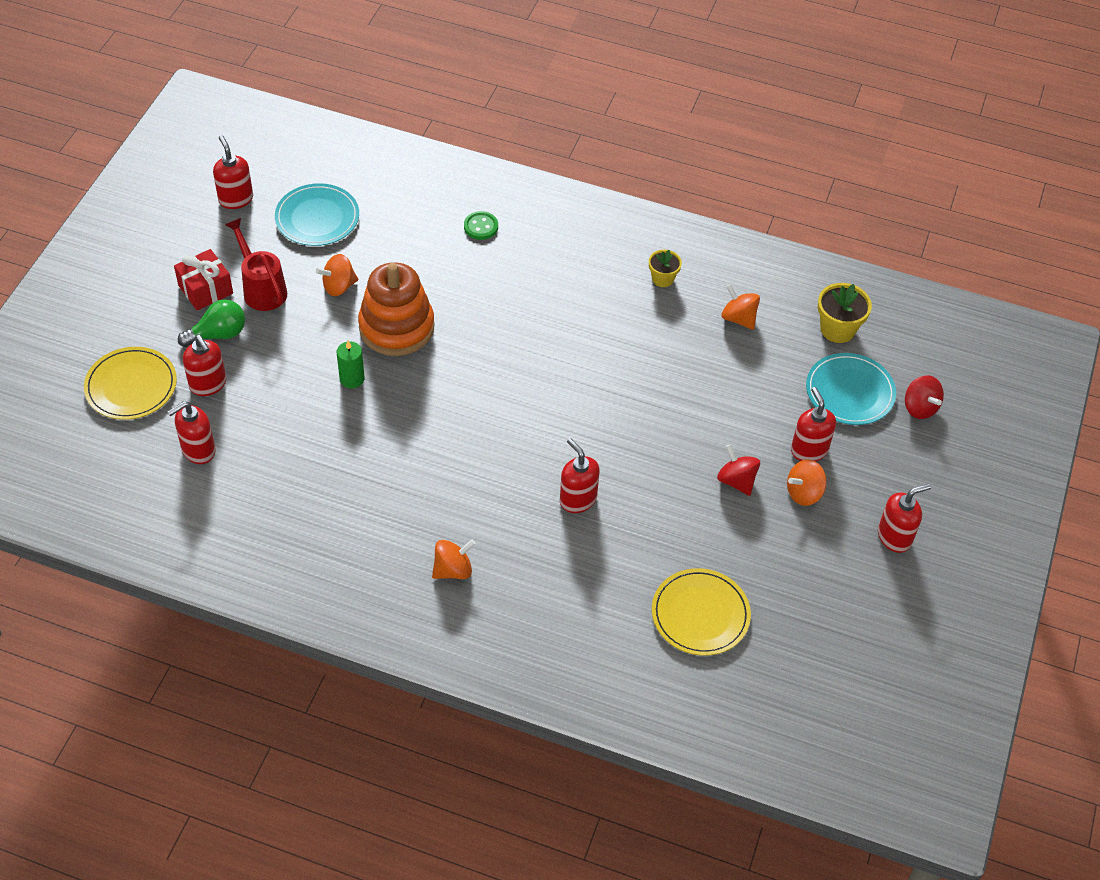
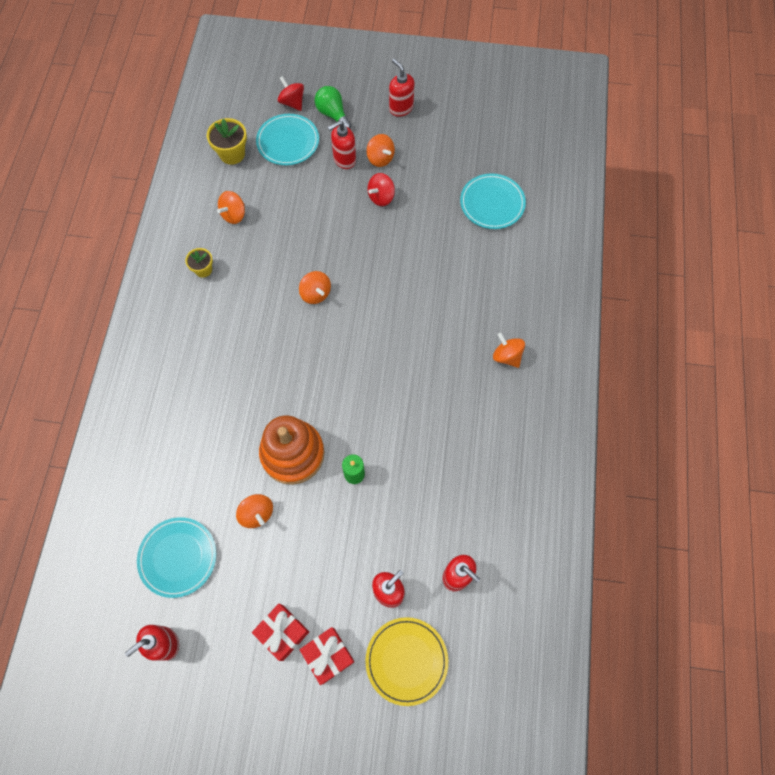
camera: 100 degrees left, 15 degrees up
(166, 322) = (328, 655): none -> red gift
(218, 334) = (332, 602): green light bulb -> green light bulb (333, 114)
(262, 289) = (272, 580): red watering can -> none
(481, 227) = (168, 414): green button -> none
(577, 499) = (424, 289): red soap dispenser -> none
(600, 383) = (316, 294): none -> orange spinning top
(700, 614) = (492, 203): yellow plate -> turquoise plate
(919, 407) = (292, 102): red spinning top -> red spinning top turned 90 degrees counterclockwise

